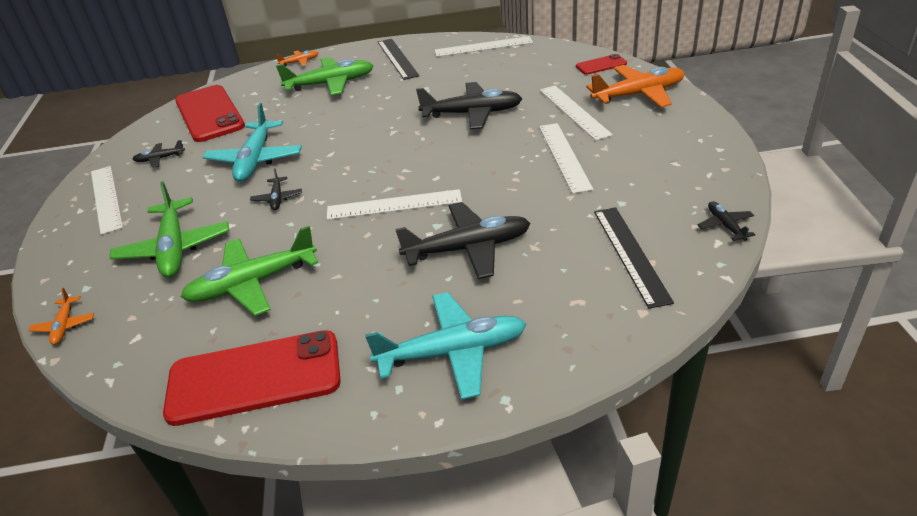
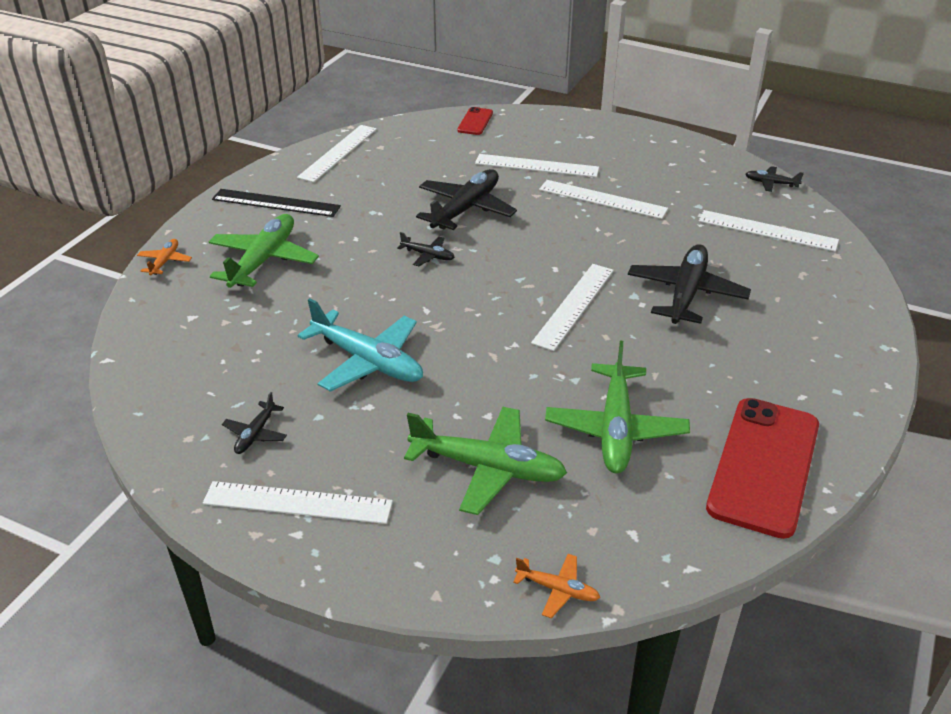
camera: 60 degrees left, 0 degrees up
(209, 114) = (192, 365): red phone -> none
(277, 198) = (473, 369): black plane -> black plane (428, 255)
(452, 352) = (815, 350): turquoise plane -> none
(630, 254) = (767, 230): black ruler -> white ruler
(638, 94) = (550, 130): orange plane -> none

